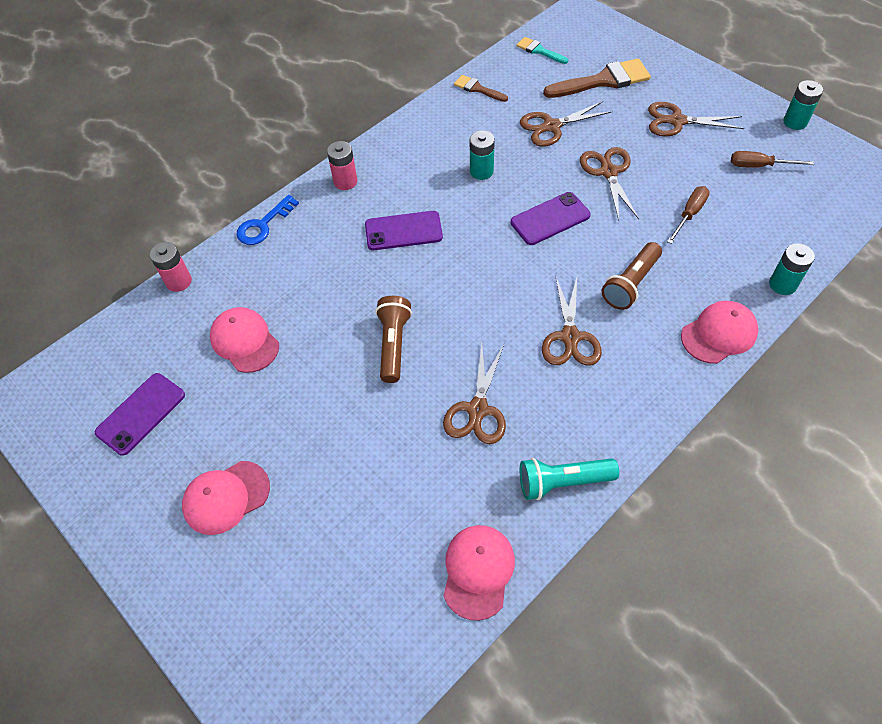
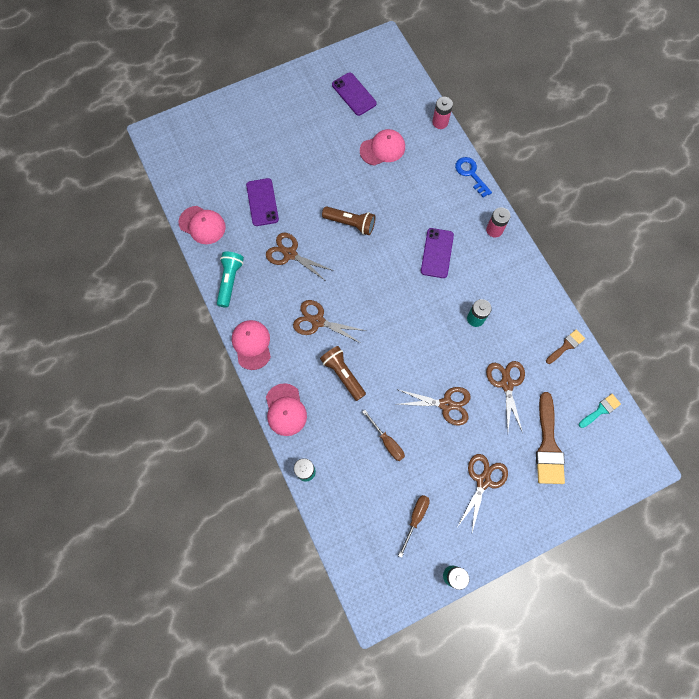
camera: 105 degrees right, 15 degrees up
(226, 497) = (289, 125): pink cap -> pink cap (252, 345)
(550, 219) = (415, 347): purple phone -> purple phone (262, 202)

